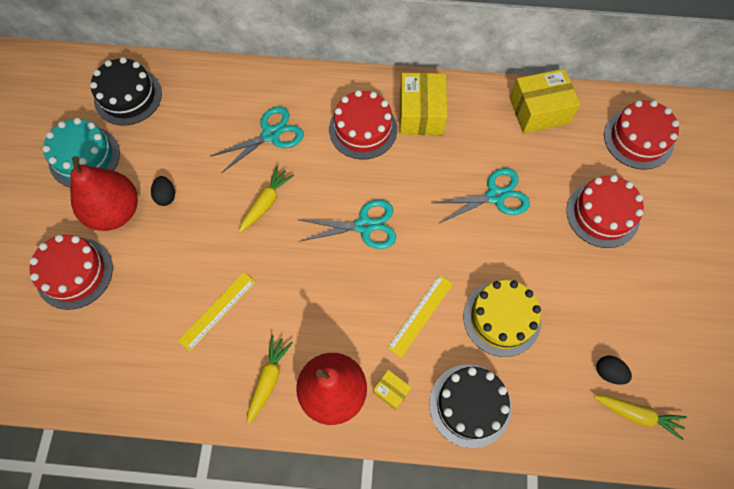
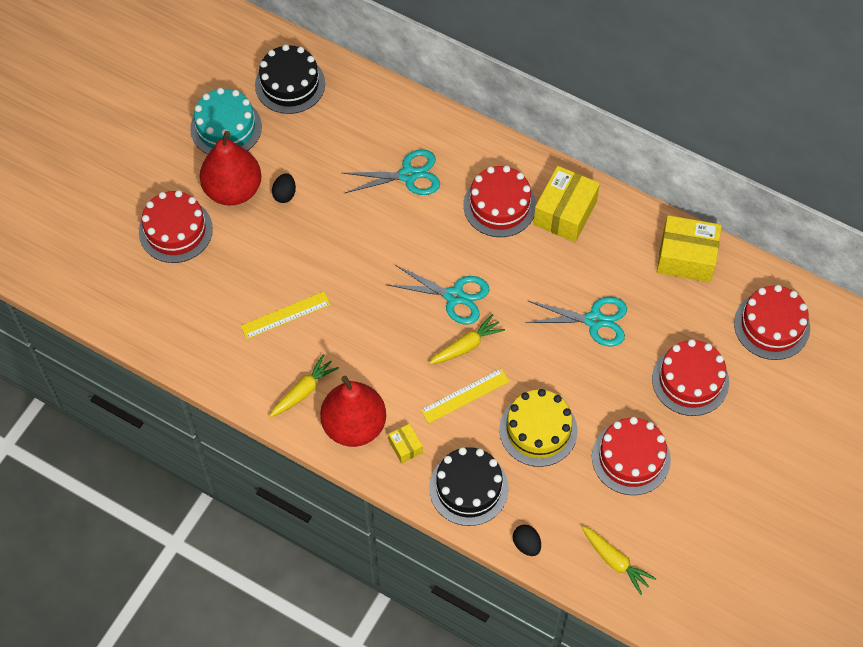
camera: 25 degrees right, 5 degrees down
(266, 202) = (373, 237): yellow carrot -> yellow carrot (466, 346)
(594, 307) = (631, 458): none -> red cake
(608, 372) = (610, 517): black egg -> black egg (526, 544)

